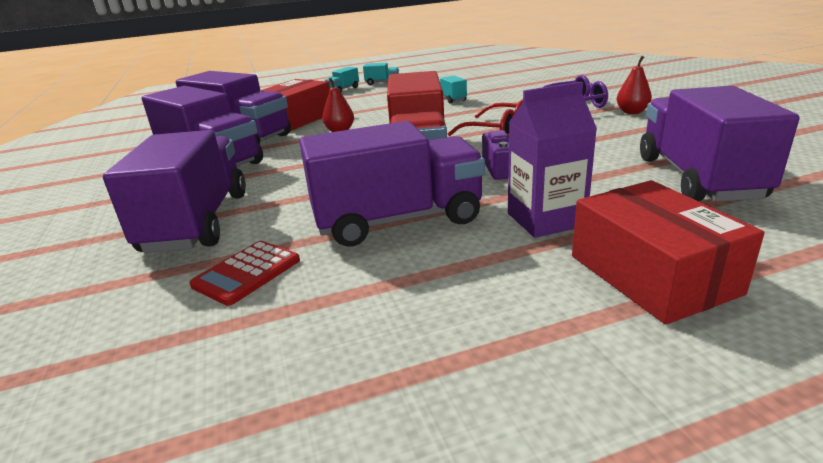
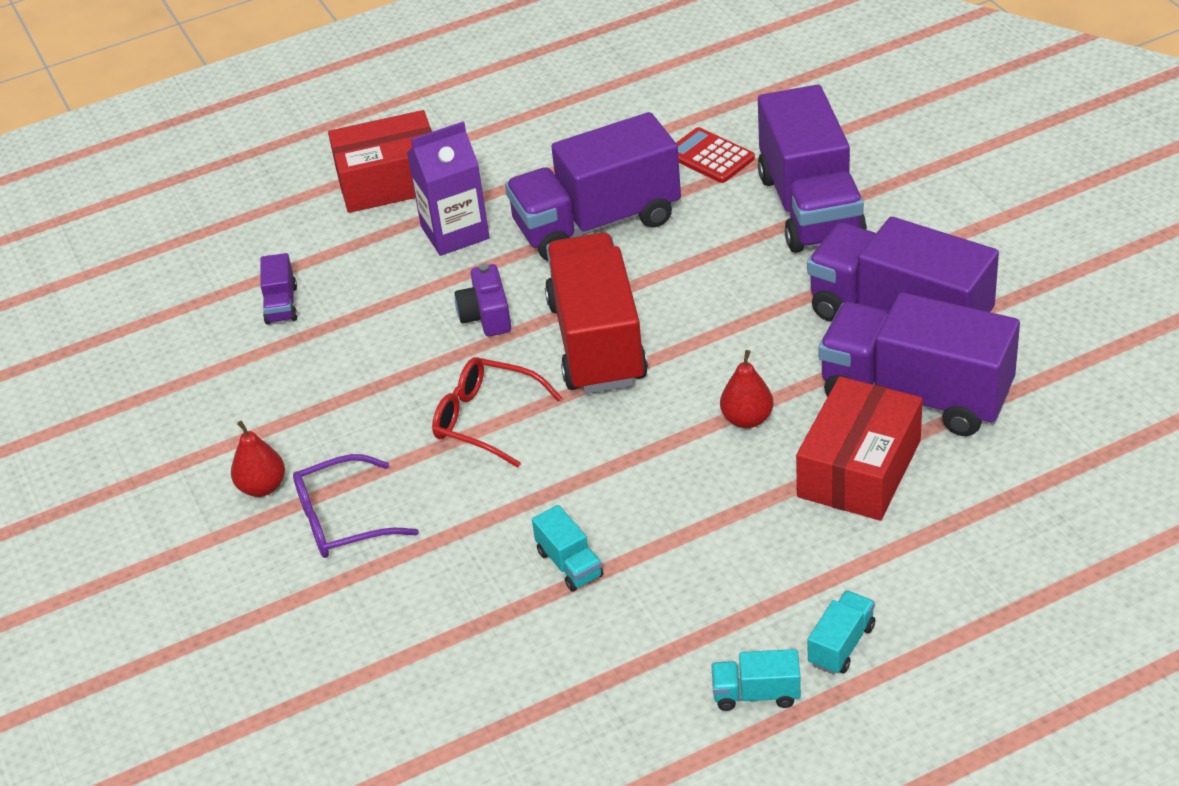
camera: 175 degrees right, 15 degrees up
(247, 273) = (710, 156): red calculator -> red calculator turned 75 degrees counterclockwise
(652, 274) = (390, 181): red box -> red box turned 75 degrees counterclockwise
(698, 178) = (281, 304): purple truck -> purple truck, size x0.41

